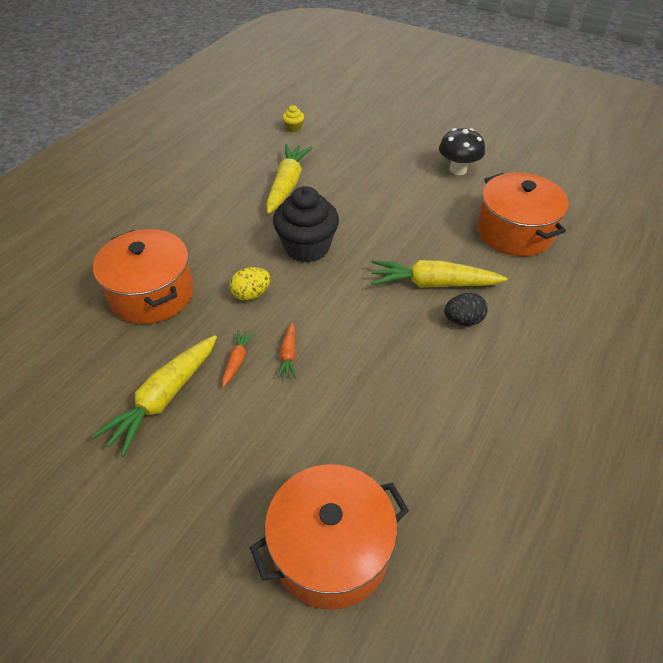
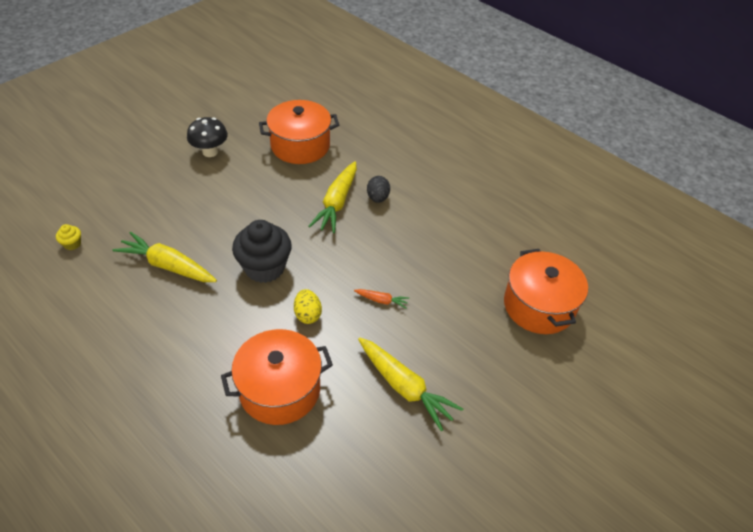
camera: 80 degrees left, 0 degrees up
(237, 361) = (378, 334): orange carrot -> none

